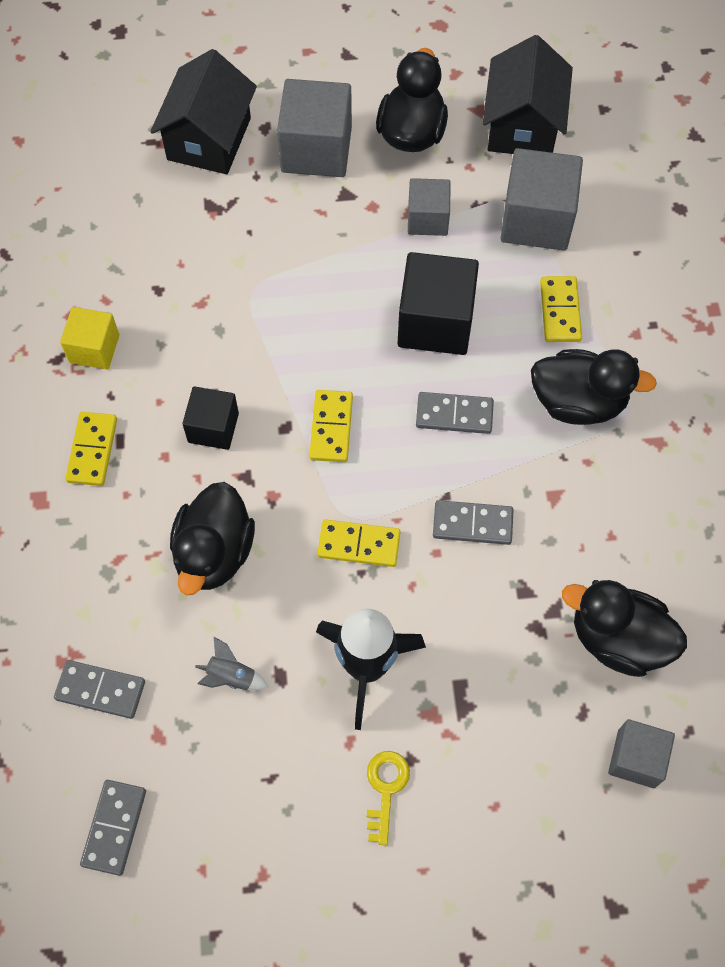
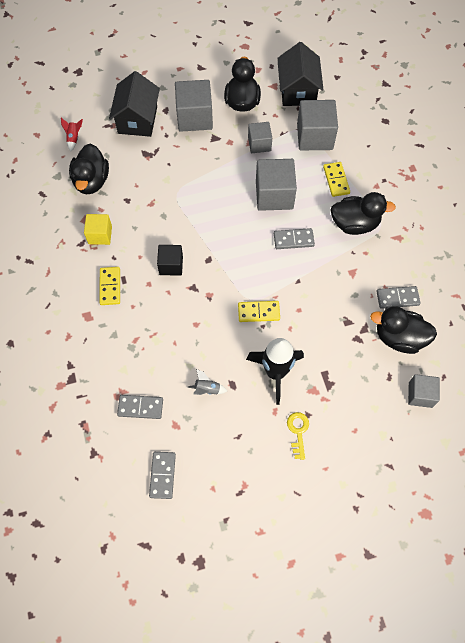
camera: 10 degrees left, 0 degrees up
(84, 157) = (74, 138): none -> red rocket
(214, 553) = (185, 328): black duck -> black duck (91, 181)
(331, 427) = (232, 256): yellow domino -> none
(435, 322) = (274, 195): black cube -> grey cube
(472, 524) = (314, 293): grey domino -> grey domino (397, 298)

